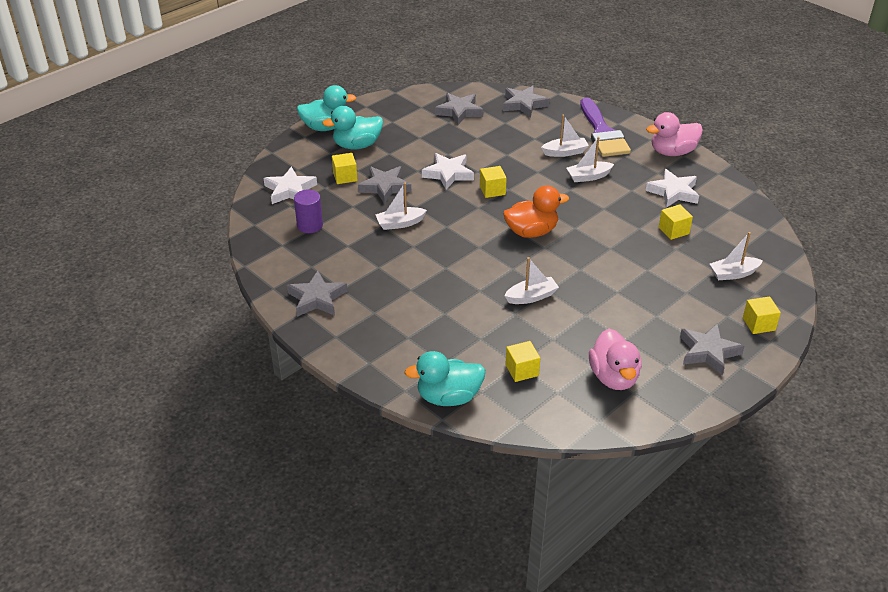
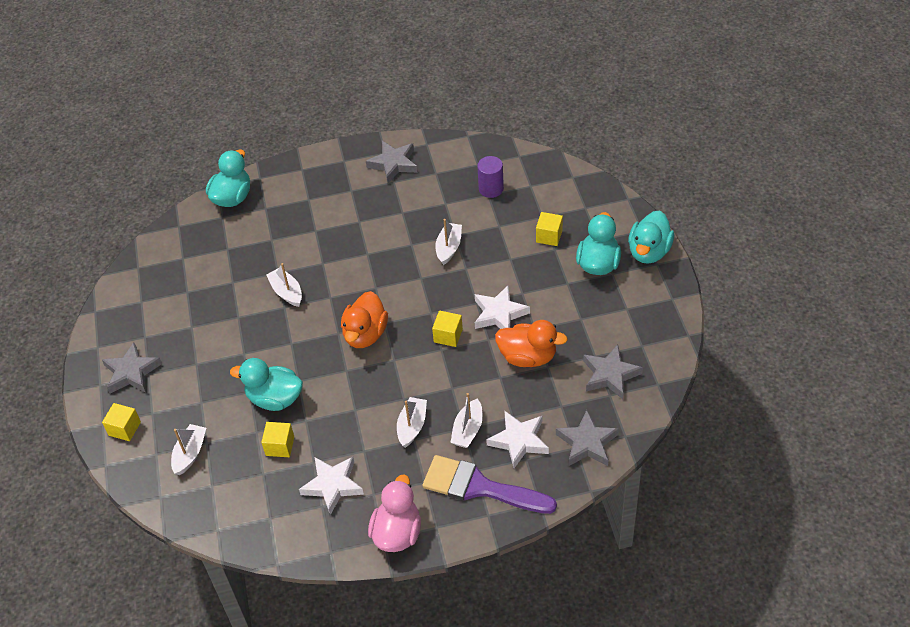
camera: 125 degrees right, 10 degrees up
(290, 190) = (554, 192): white star -> white star (519, 441)
(385, 187) = (512, 258): grey star -> none
(476, 148) = (528, 357): none -> orange duck
(522, 370) = (219, 248): yellow cube -> none
(531, 297) = (287, 292): white boat -> white boat turned 135 degrees clockwise
(614, 377) = (164, 297): pink duck -> none
(639, 252) = (275, 398): none -> turquoise duck

